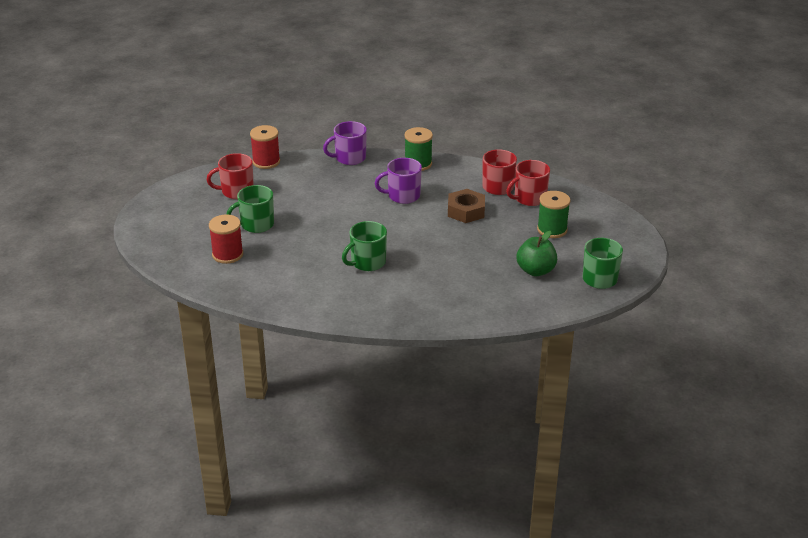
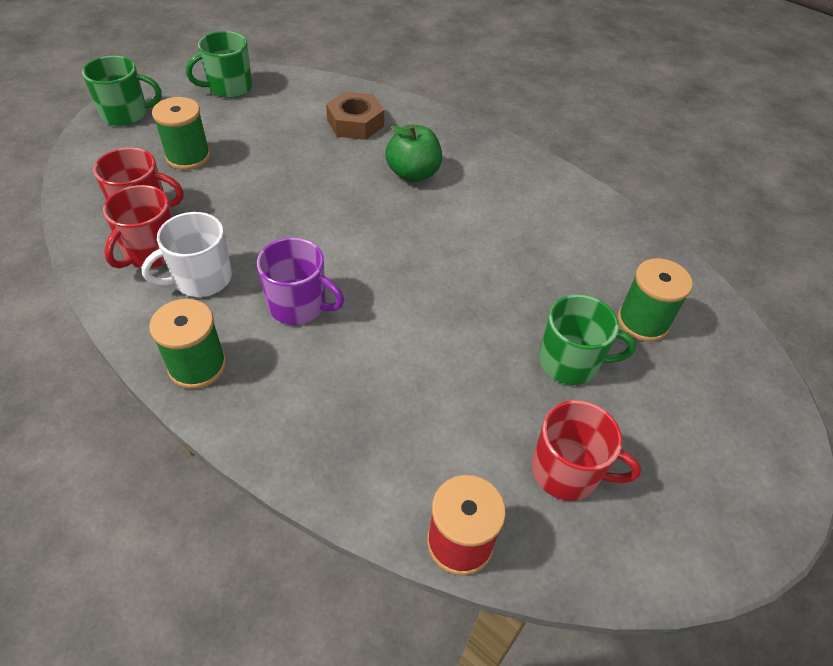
camera: 150 degrees left, 15 degrees up
(227, 254) = (643, 321): red spool -> green spool
(349, 158) = (293, 453): purple mug -> none
(367, 262) = (454, 217): green mug -> green mug (126, 114)
(459, 187) = (201, 279): none -> white mug
(466, 211) = (247, 232): brown nut -> brown nut (355, 123)
(535, 270) = (278, 122): green apple -> green apple (413, 173)

